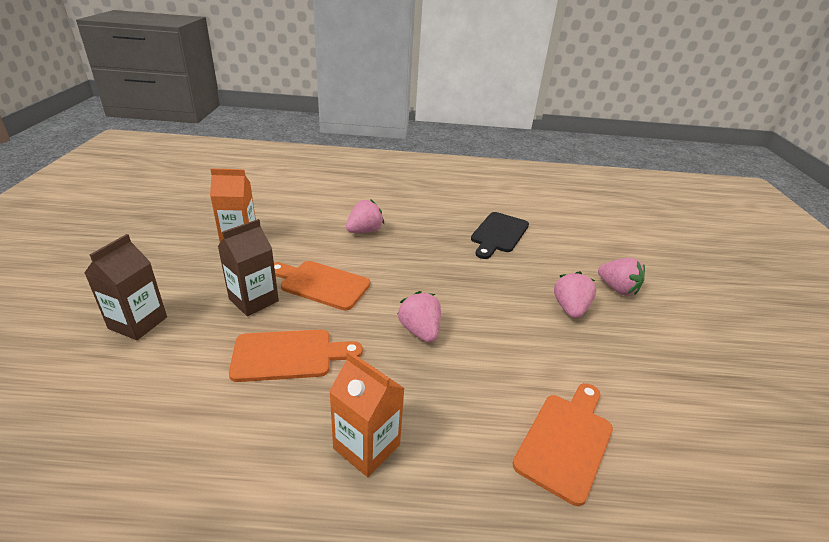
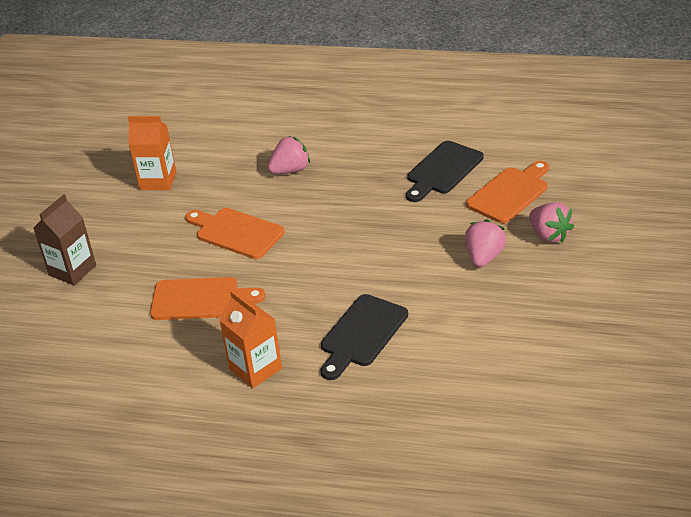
camera: 15 degrees right, 5 degrees up
(253, 300) = (171, 249): brown carton -> none
(420, 331) = (322, 279): pink strawberry -> none
(481, 395) = (362, 334): none -> black cutting board
(566, 441) = (421, 370): orange cutting board -> orange cutting board (510, 193)

